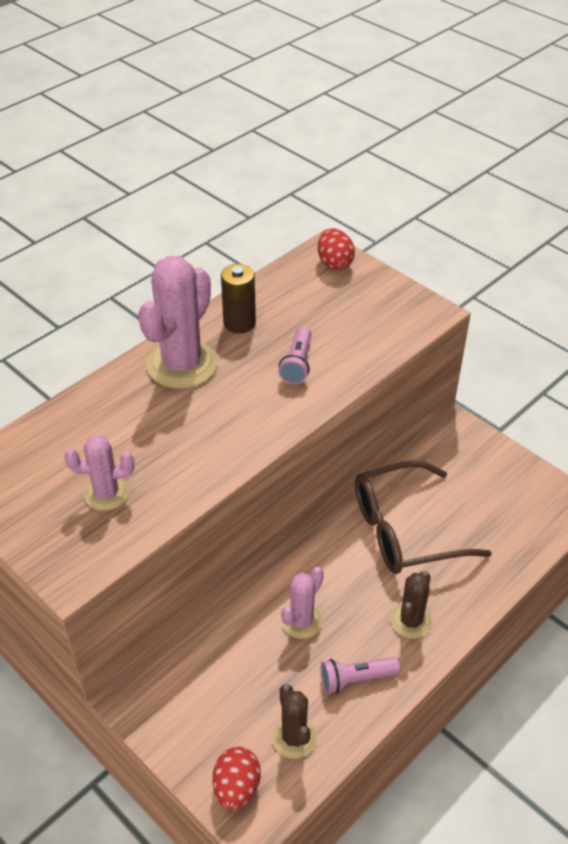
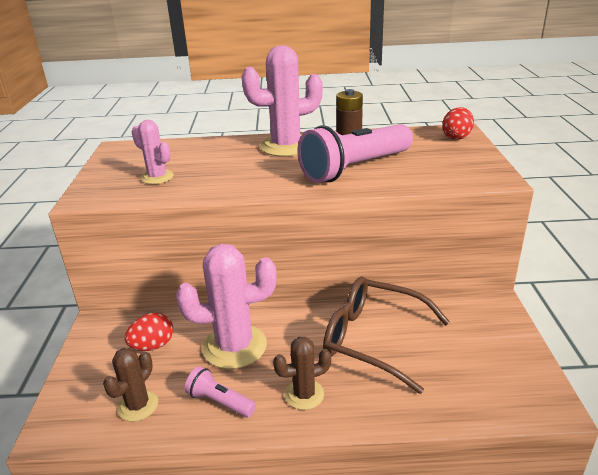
camera: 45 degrees right, 15 degrees down
(236, 788) = (71, 407): red egg -> red egg (153, 346)
(297, 364) = (355, 169): pink flashlight -> pink flashlight, size x2.11
(301, 621) = (234, 346): pink cactus -> pink cactus, size x1.81

